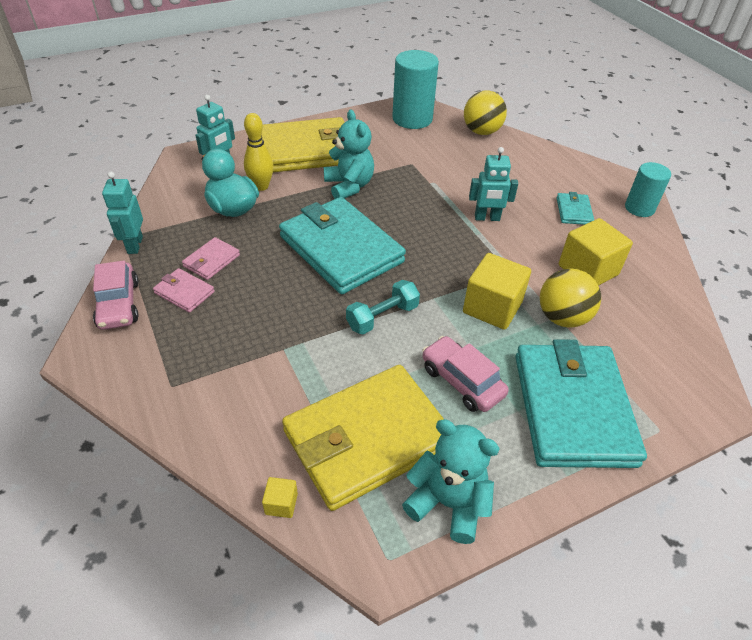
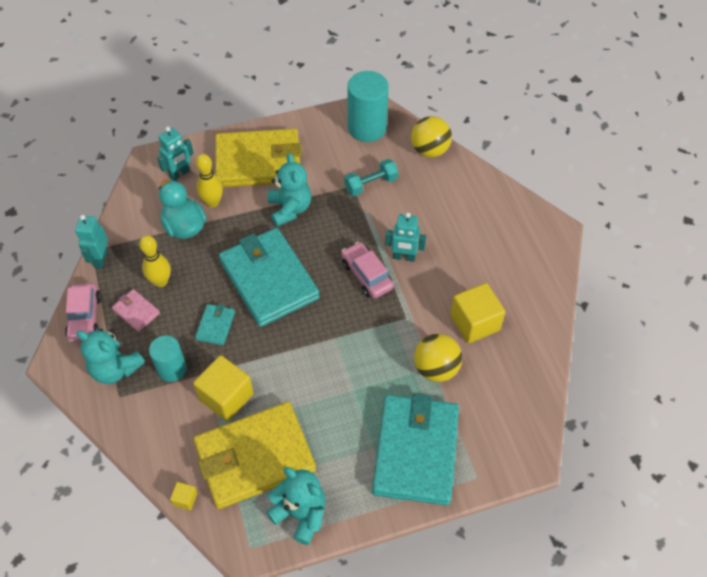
camera: 10 degrees right, 10 degrees up
(163, 355) = (115, 369): none -> turquoise teddy bear
(211, 261) = (161, 281): pink wallet -> yellow bowling pin
(382, 317) = (289, 352): turquoise dumbbell -> turquoise dumbbell (371, 184)
(462, 381) = (337, 418): pink car -> pink car (366, 275)
(492, 307) = (380, 352): yellow cube -> yellow cube (226, 397)
(574, 211) = (485, 256): turquoise wallet -> turquoise wallet (215, 325)
(639, 208) = (548, 258): turquoise cylinder -> turquoise cylinder (172, 369)

